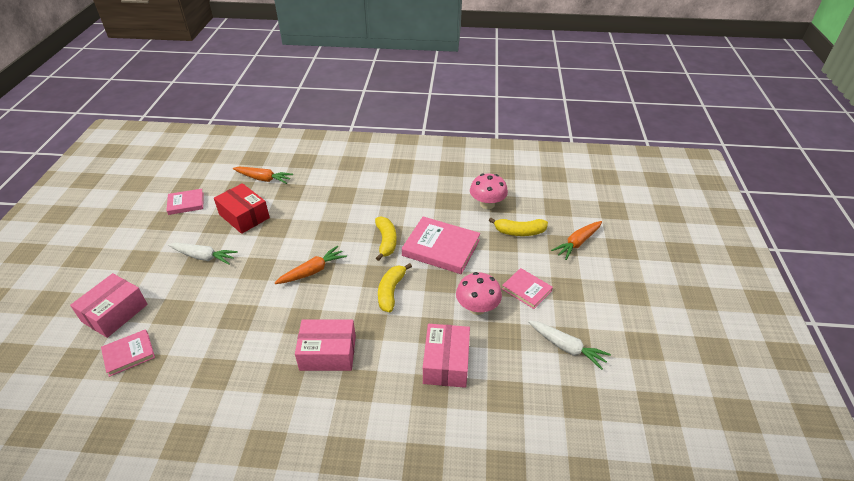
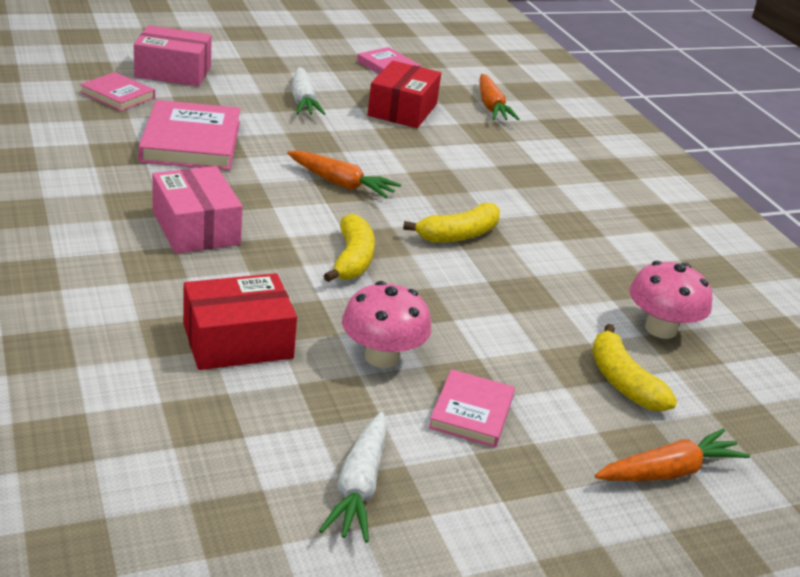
camera: 60 degrees right, 10 degrees down
(391, 291) = (352, 260): yellow banana -> yellow banana turned 105 degrees clockwise
(441, 248) = (493, 293): pink book -> pink book (191, 142)
(446, 363) = (238, 341): pink box -> red box
(577, 243) = (668, 471): orange carrot -> orange carrot turned 135 degrees clockwise

